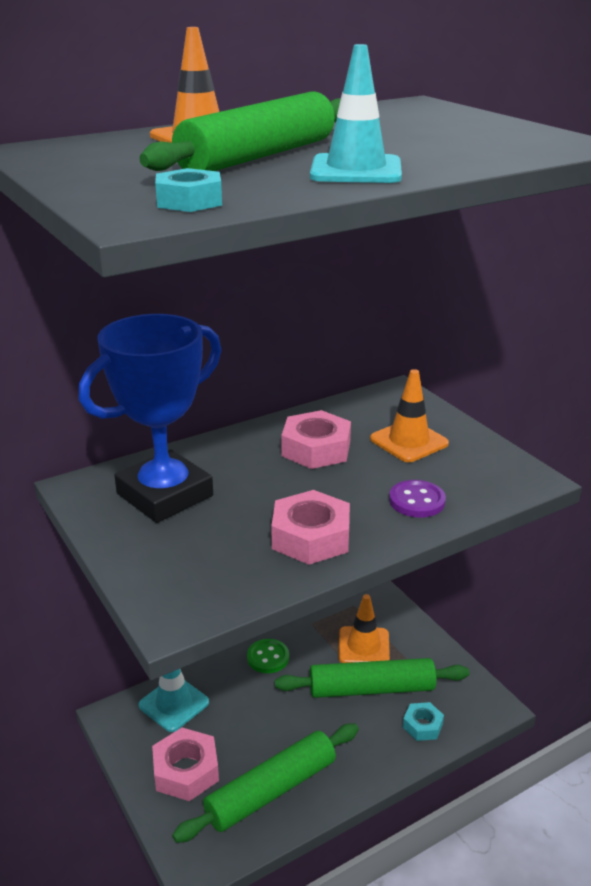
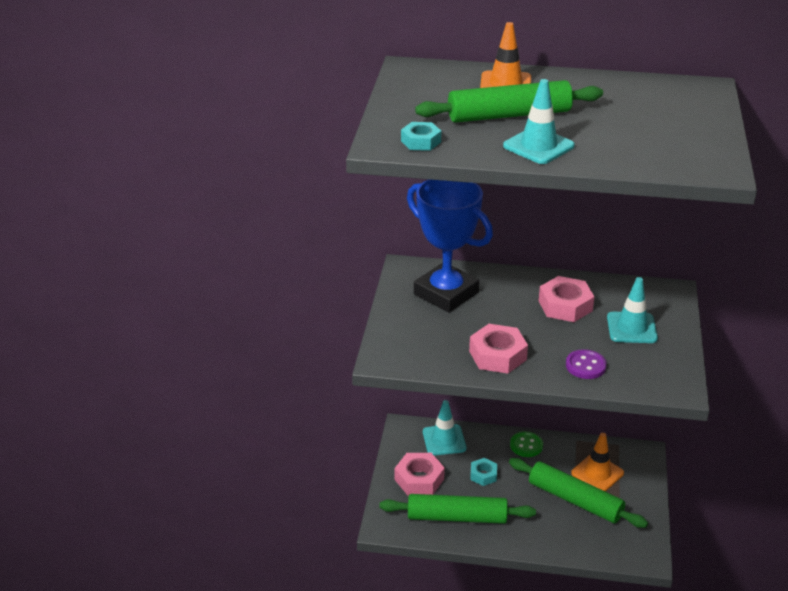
camera: 40 degrees right, 5 degrees up
(165, 495) = (446, 293): blue trophy -> blue trophy turned 45 degrees clockwise
(409, 441) = (631, 328): orange traffic cone -> turquoise traffic cone
(422, 725) = (585, 539): turquoise nut -> turquoise nut (483, 475)

